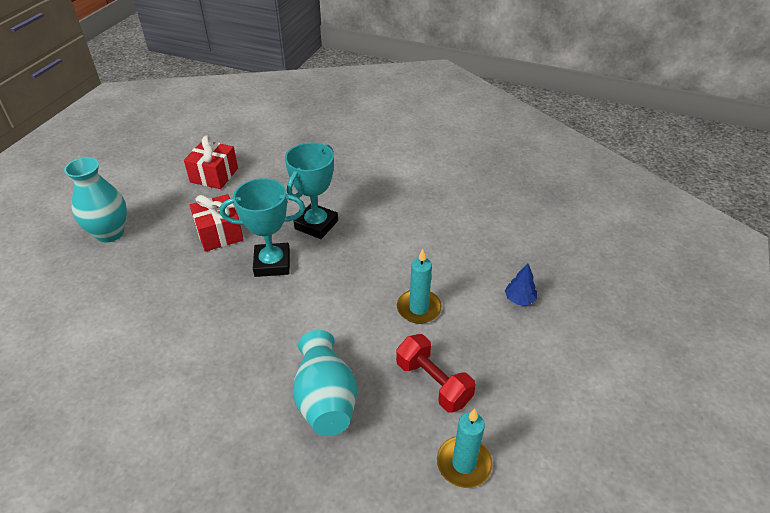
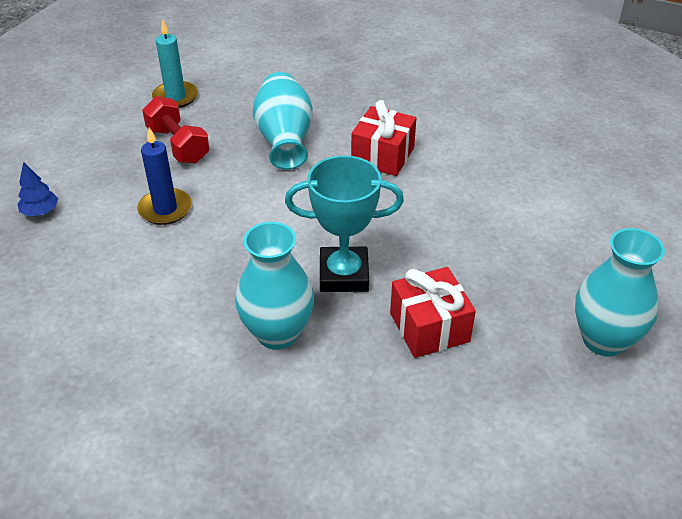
camera: 175 degrees left, 0 degrees up
(214, 175) = (471, 461): red gift -> red gift (382, 156)
(316, 225) = (277, 333): turquoise trophy -> turquoise vase
(419, 308) = (165, 209): turquoise candle -> blue candle

